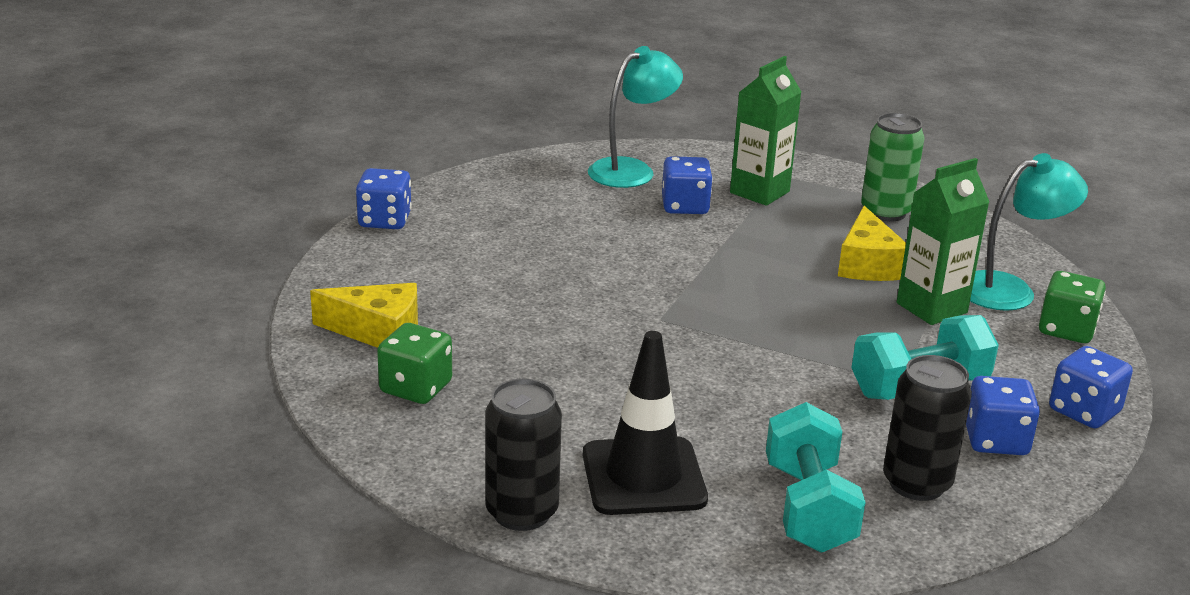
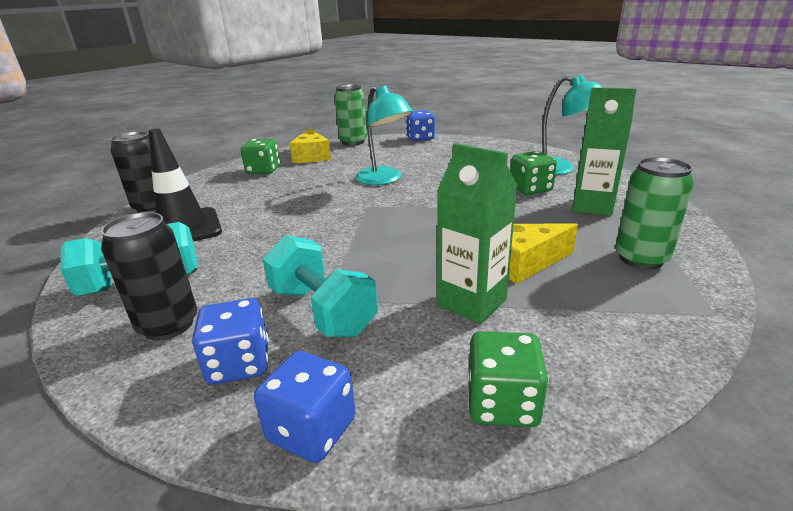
camera: 75 degrees right, 0 degrees up
(334, 280) = (353, 142): none -> green can
(685, 206) = (530, 189): blue dice -> green dice
(1010, 290) = (561, 349): turquoise lamp -> turquoise lamp (384, 180)

